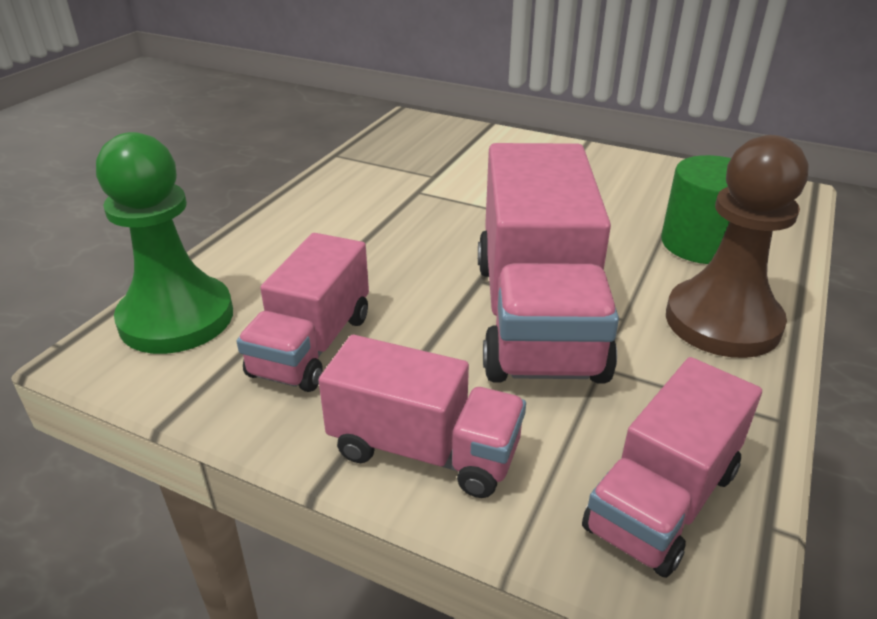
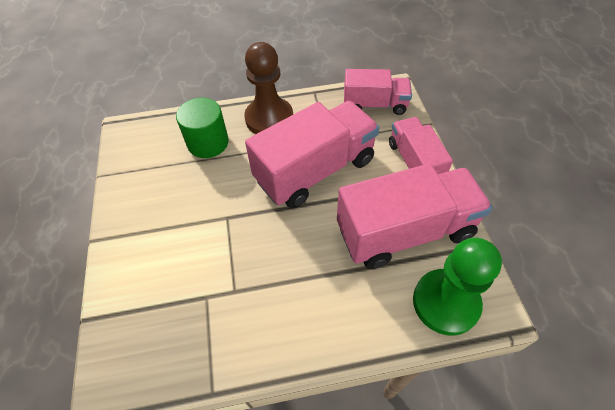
camera: 125 degrees left, 20 degrees up
(312, 345) = (405, 232): pink truck -> pink truck, size x1.67

